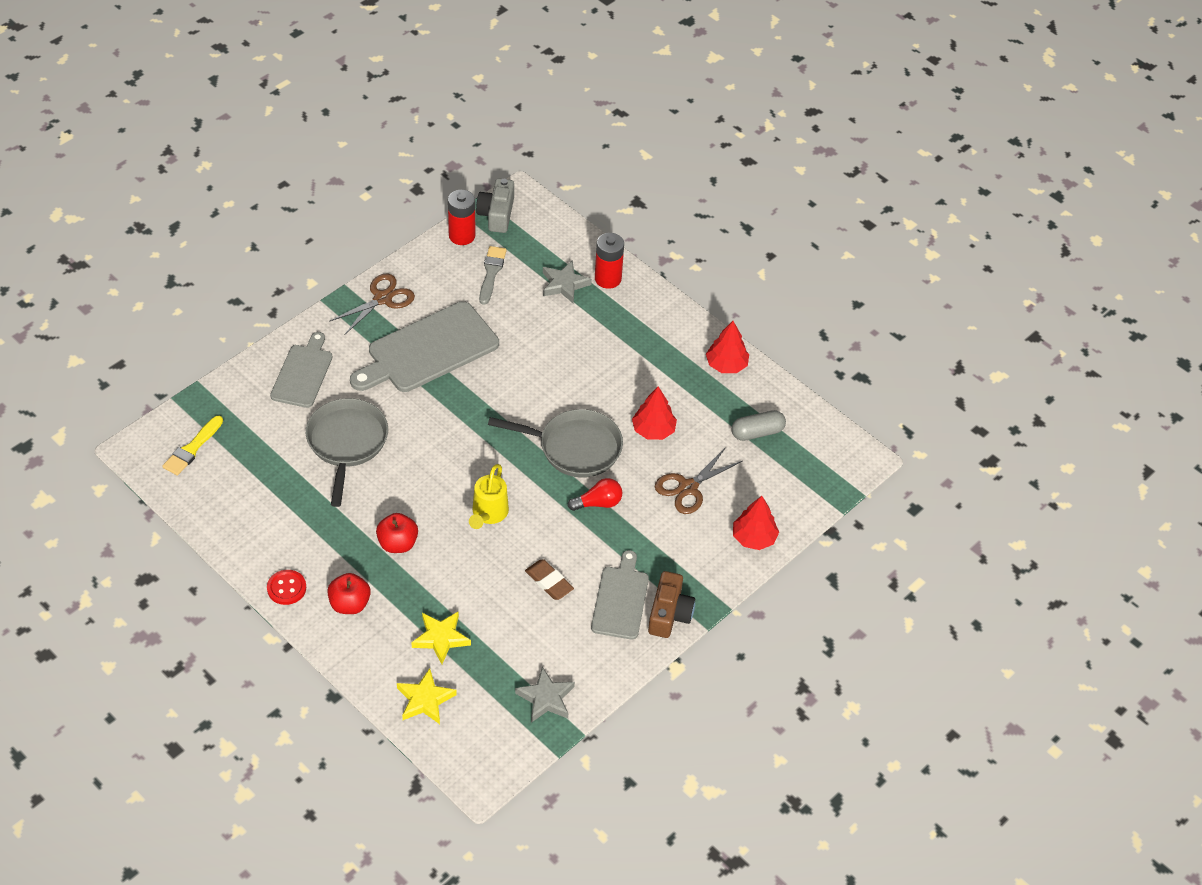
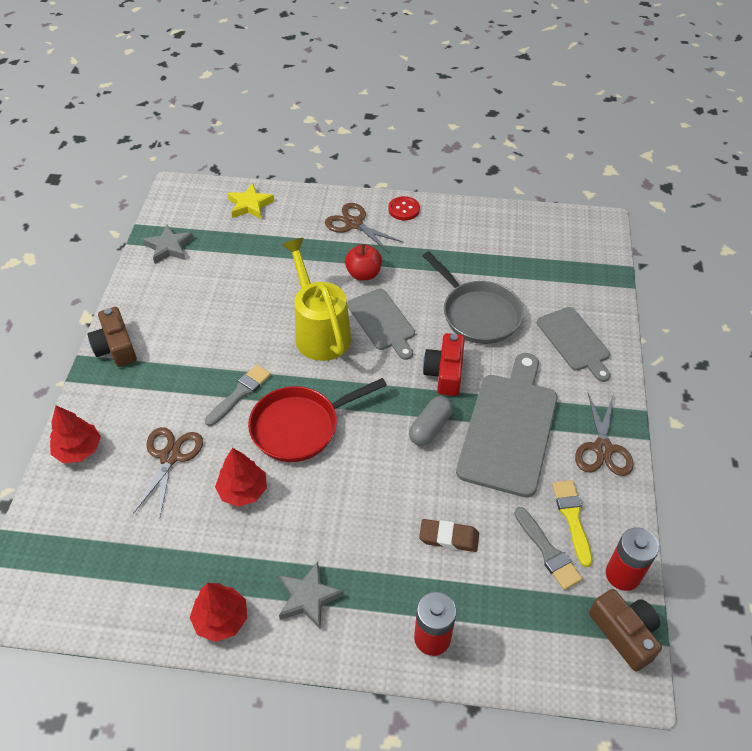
camera: 145 degrees right, 0 degrees up
(192, 448) = (571, 245): yellow brush -> yellow brush (572, 518)
(349, 604) = (354, 224): red apple -> brown scissors
(427, 416) = (445, 373): none -> red camera
(441, 638) = (273, 239): yellow star -> none
(488, 514) = (320, 331): yellow watering can -> yellow watering can, size x1.62
(497, 214) = (624, 633): grey camera -> brown camera
(549, 582) = (229, 314): brown eraser -> brown eraser (449, 537)
(564, 284) = (467, 593): grey star -> grey star (308, 597)
(574, 447) = (300, 426): grey pan -> red pan
(598, 503) = (240, 393): red light bulb -> grey brush
(620, 599) = (163, 334): grey cutting board -> grey cutting board (382, 322)
(757, 432) = (137, 559): grey capsule -> grey capsule (430, 427)

